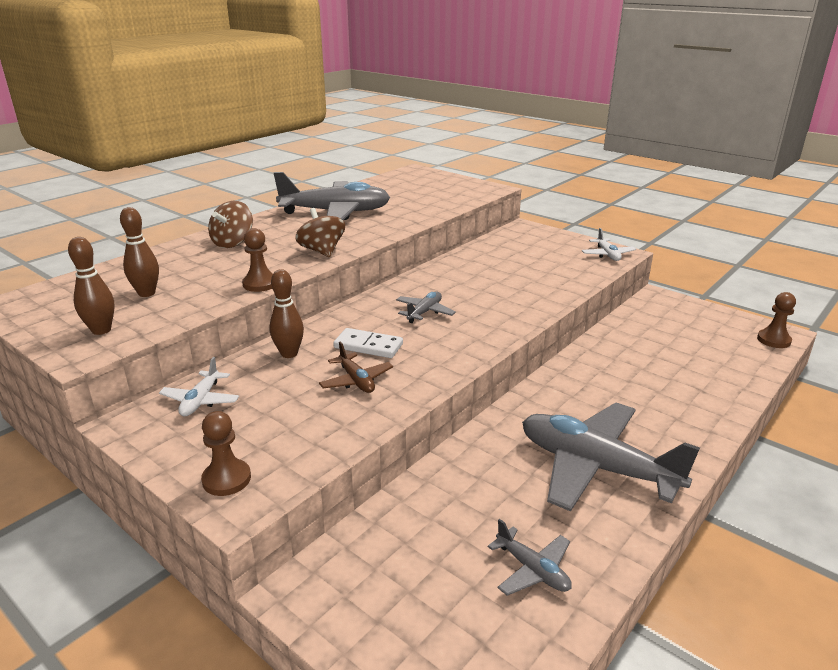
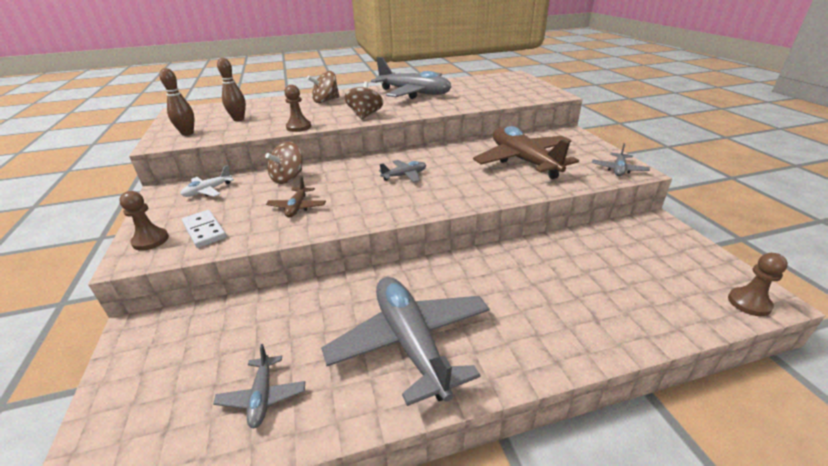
camera: 35 degrees right, 5 degrees up
(289, 354) = (288, 178): brown bowling pin -> brown spinning top
(368, 346) = (337, 187): white domino -> white domino (204, 230)
(519, 266) = (523, 161): none -> brown plane
(607, 255) = (618, 169): white plane -> grey plane

